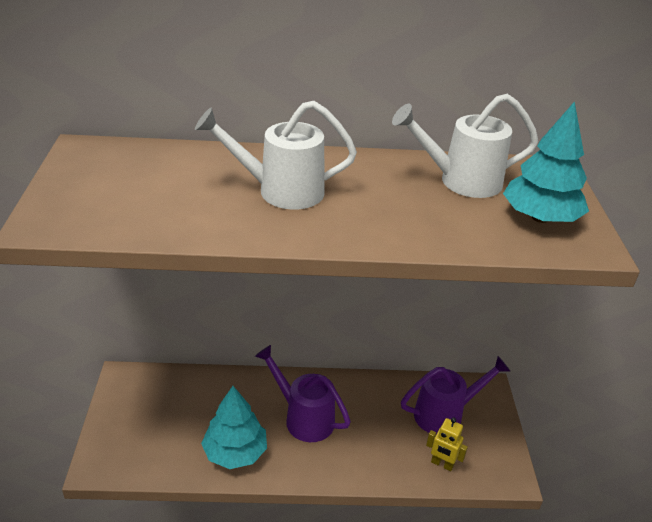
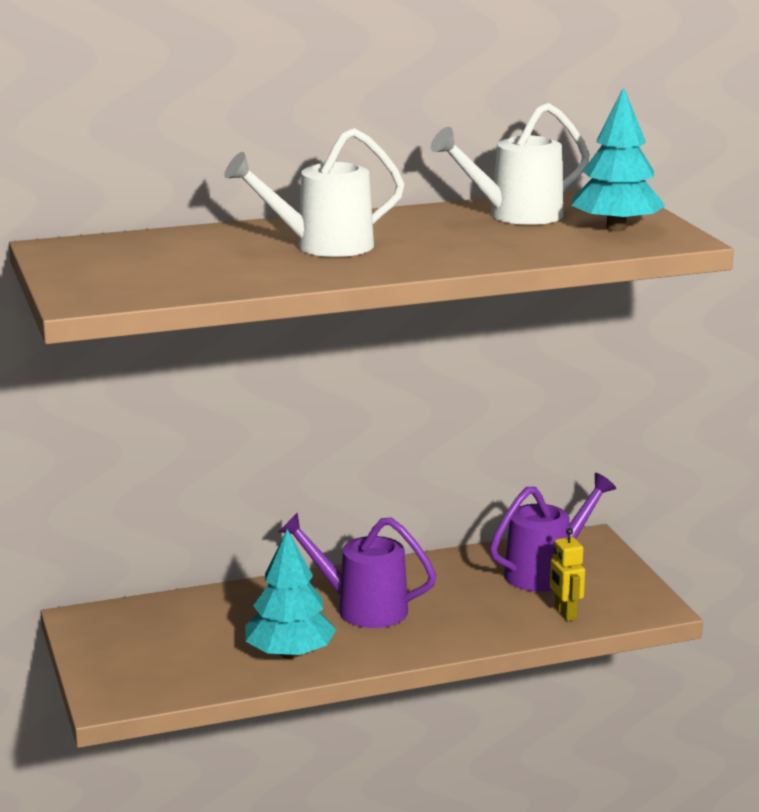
camera: 15 degrees left, 15 degrees down
(442, 464) = (565, 613): yellow robot -> yellow robot turned 60 degrees clockwise

